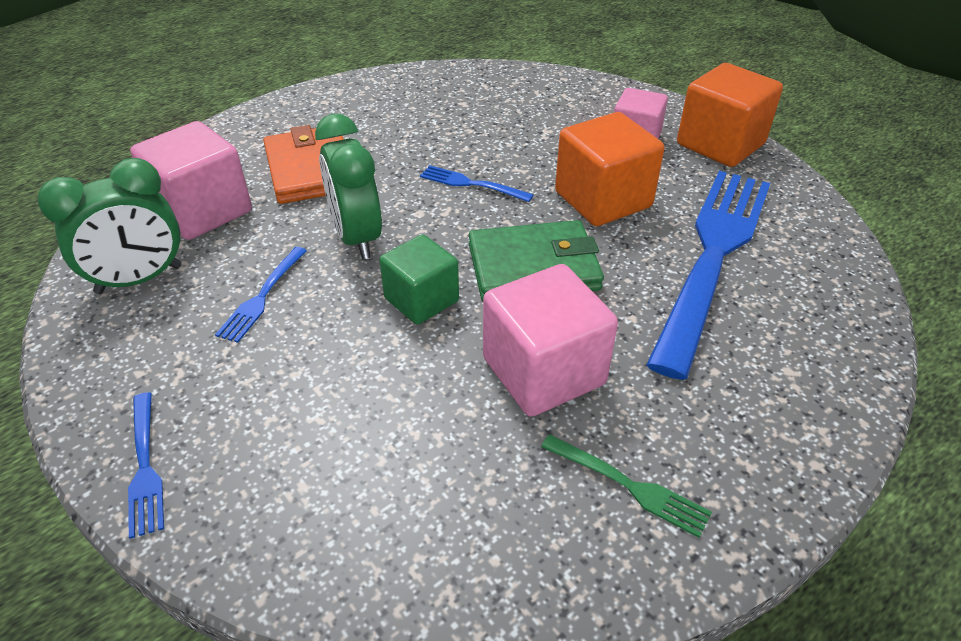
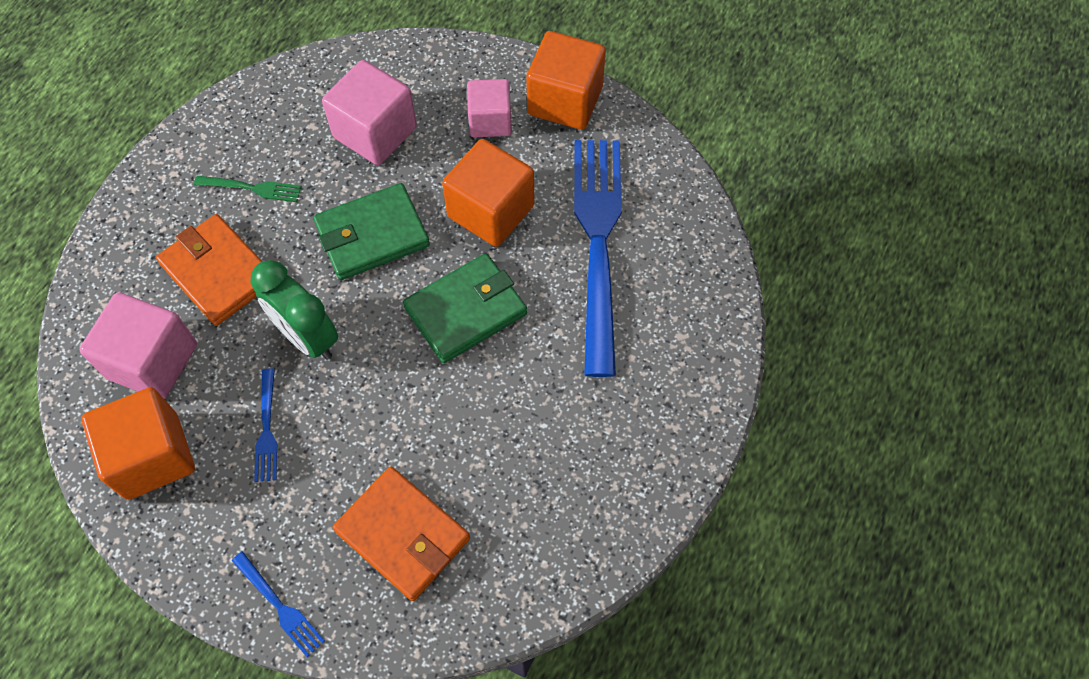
camera: 25 degrees left, 20 degrees up
(139, 280) = (152, 456): green clock -> orange cube
(335, 449) = (402, 535): none -> orange wallet
(421, 300) = (395, 380): green cube -> none
(471, 184) = (372, 235): blue fork -> green wallet
(543, 371) = (515, 409): pink cube -> pink cube (375, 132)
(629, 486) = (605, 476): green fork -> green fork (252, 188)

